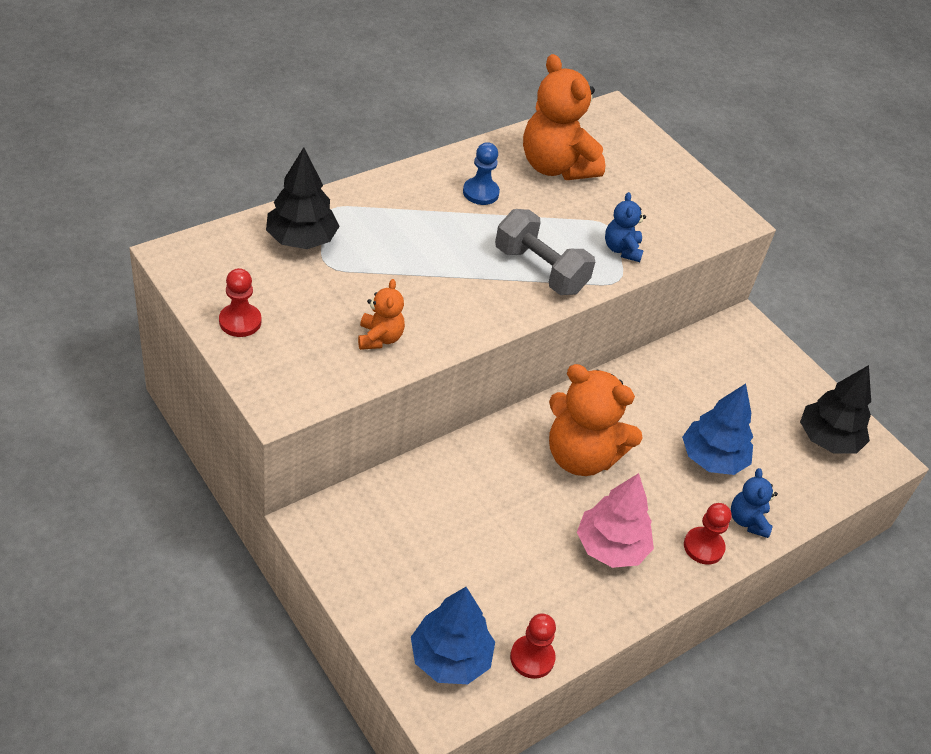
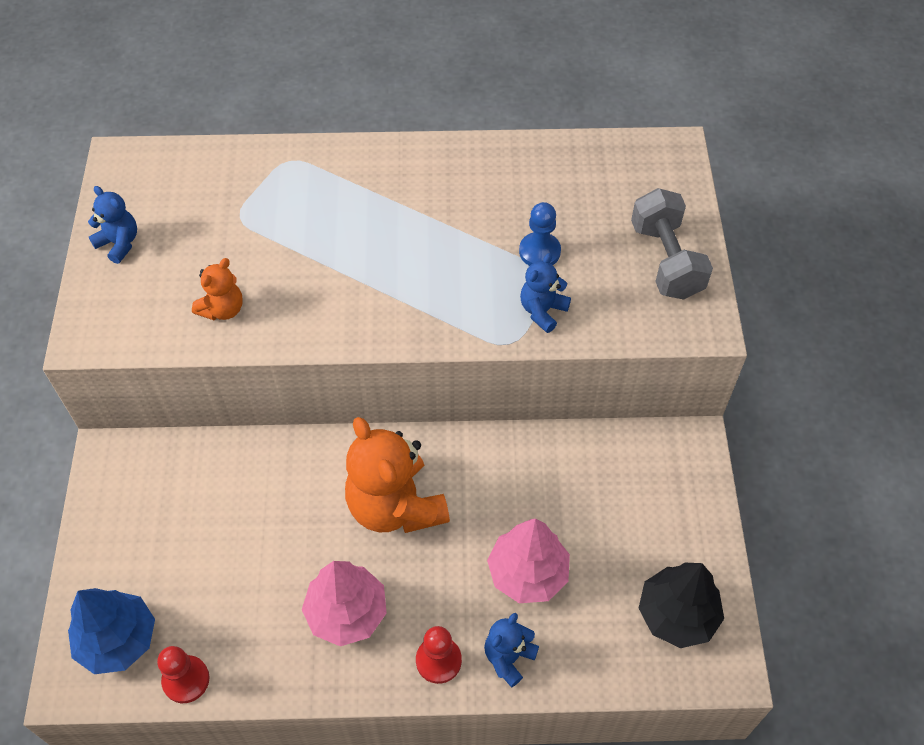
camera: 40 degrees right, 10 degrees up
(240, 321) = (119, 243): red pawn -> blue teddy bear
(301, 240) = (237, 183): black tree -> none
(480, 193) = (448, 194): blue pawn -> blue pawn (539, 251)
(540, 270) = (435, 300): grey dumbbell -> grey dumbbell (666, 260)
(556, 167) = (552, 192): orange teddy bear -> none
(712, 459) = (527, 573): blue tree -> pink tree

